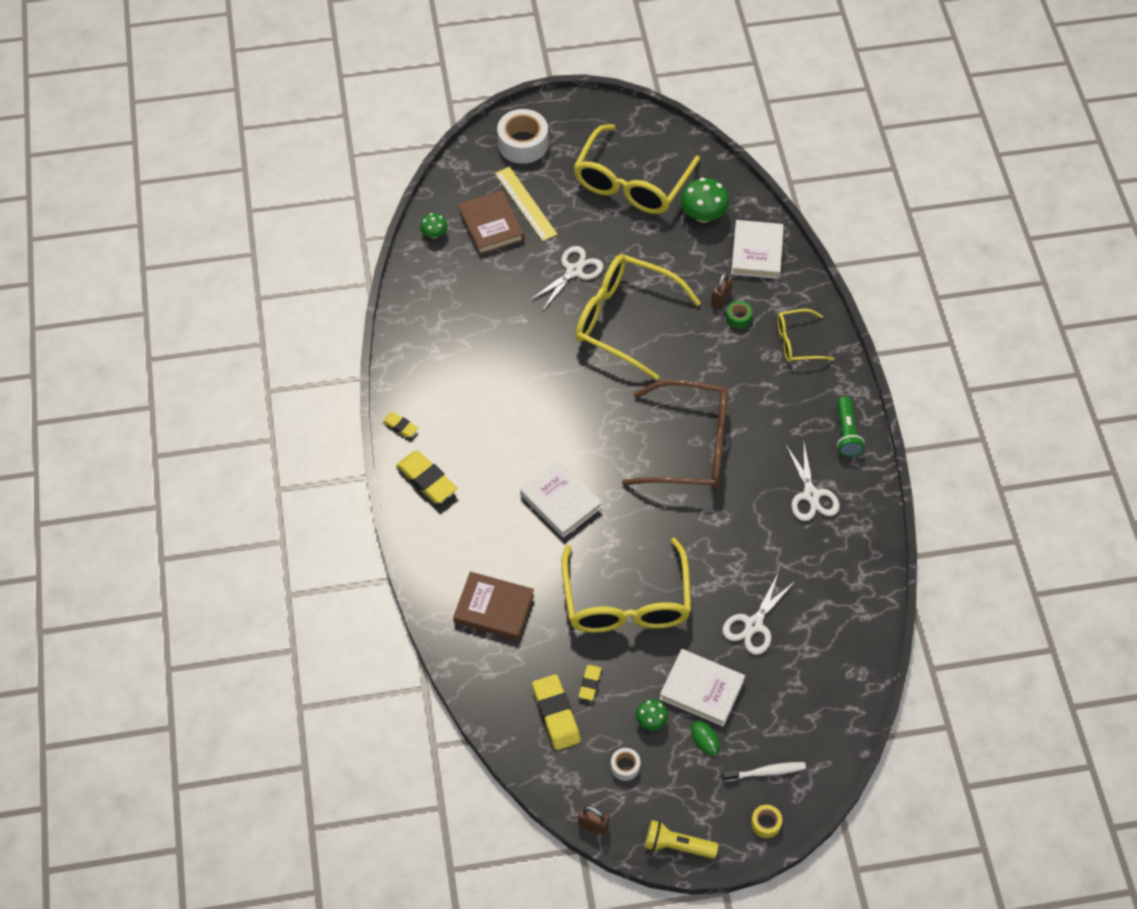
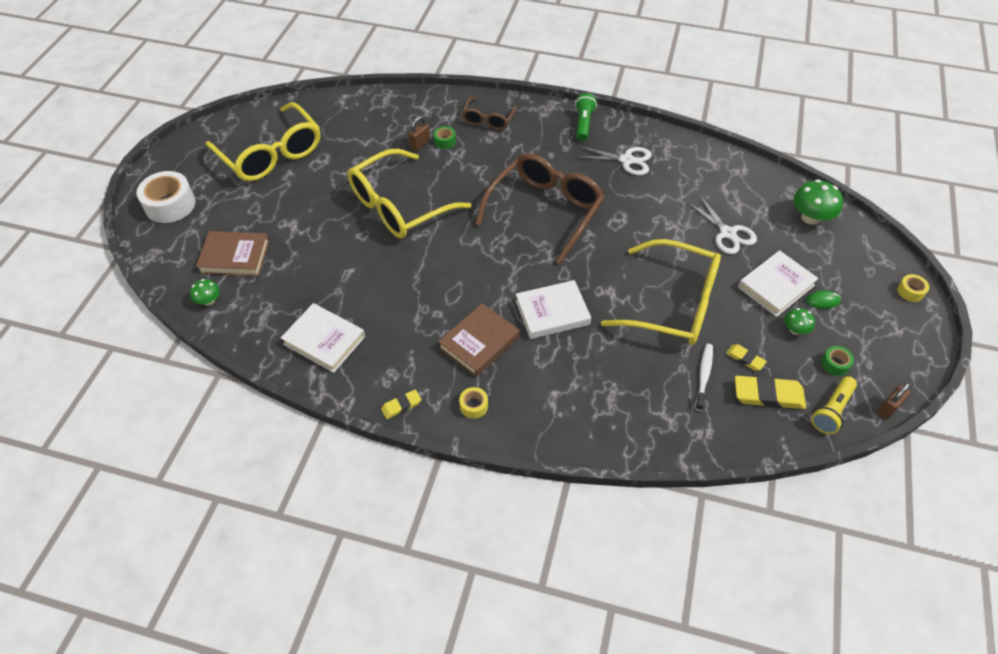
camera: 65 degrees left, 5 degrees down
(426, 480) = (474, 406): yellow eraser -> yellow tape
(494, 608) = (640, 403): brown book -> brown book (479, 342)
(525, 204) = (233, 225): yellow ruler -> none
(574, 271) = (327, 219): white scissors -> none
(625, 766) = (835, 364): white tape -> green tape
(677, 845) = (920, 356): yellow flashlight -> yellow flashlight (831, 411)
(703, 215) = (336, 126): green mushroom -> green mushroom (810, 217)
(720, 298) = (420, 144): brown padlock -> brown padlock turned 75 degrees clockwise
(757, 252) = (393, 111): white book -> white book (324, 340)
(766, 772) = (863, 274): white toothbrush -> white toothbrush (704, 375)
(796, 342) = (488, 119): yellow glasses -> brown glasses
(846, 434) = (583, 123): green flashlight -> green flashlight turned 105 degrees counterclockwise

